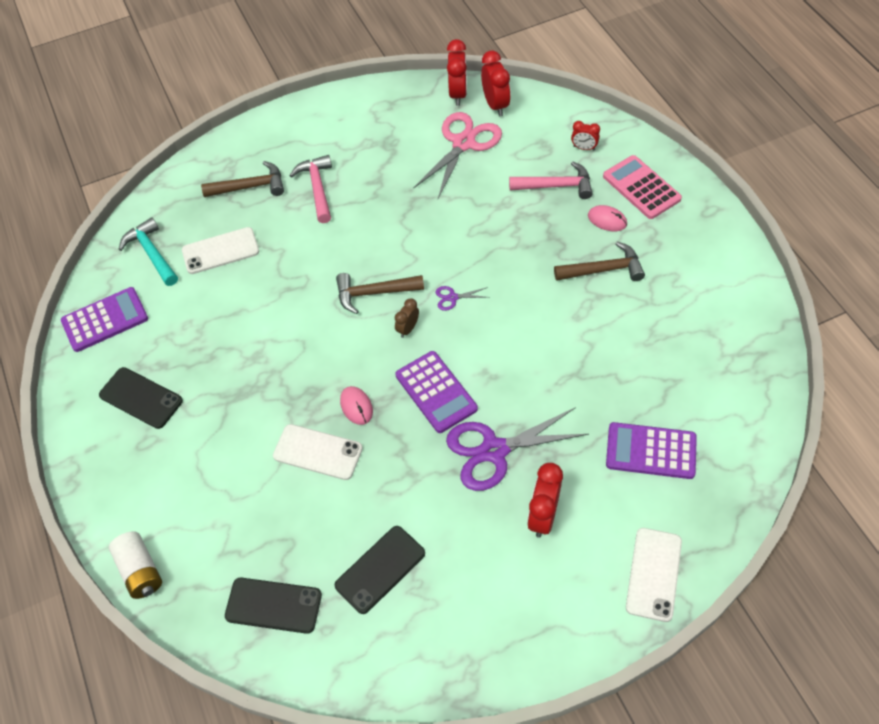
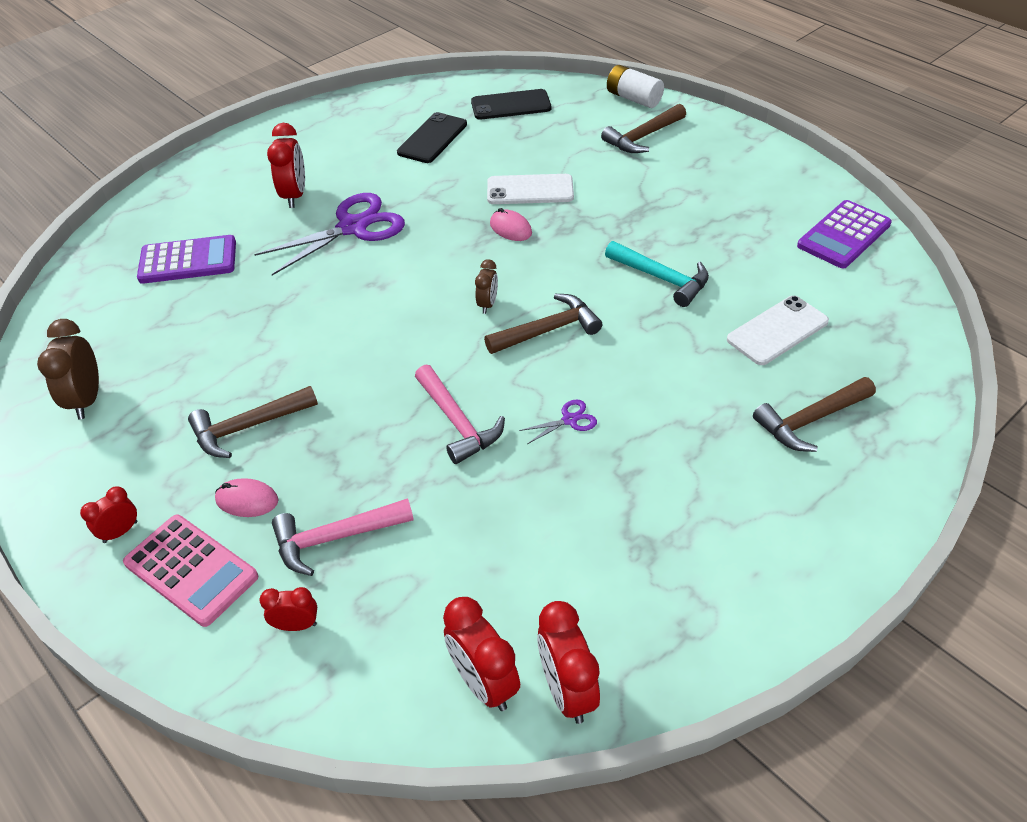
camera: 160 degrees right, 10 degrees down
(141, 398) = (737, 188): black phone -> none
(152, 253) = (861, 308): turquoise hammer -> turquoise hammer (661, 278)
(173, 498) = (643, 137): none -> brown hammer
(317, 188) = (709, 442): pink hammer -> pink hammer (457, 422)
(436, 392) = (430, 257): purple calculator -> none
(452, 297) = (445, 348): purple scissors -> purple scissors (569, 420)
(463, 143) = (514, 580): pink scissors -> none
(654, 574) = (188, 183): white phone -> none
(686, 219) = (120, 532): none -> red clock
(723, 322) = (86, 400): none -> brown clock

